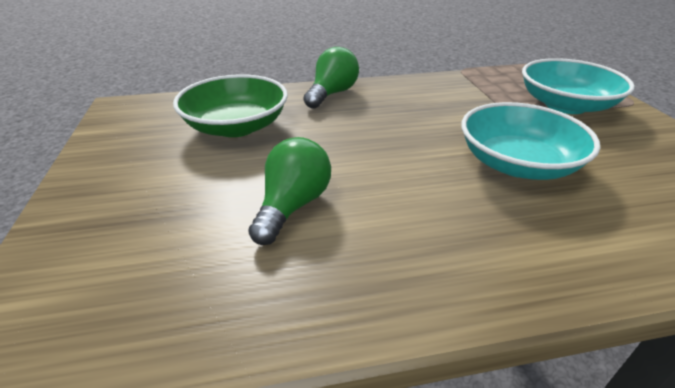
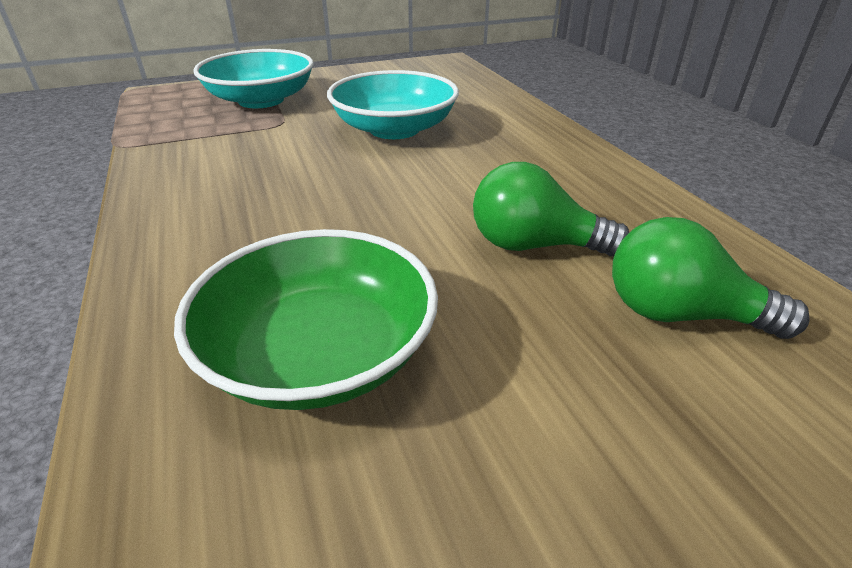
camera: 100 degrees left, 0 degrees up
(332, 94) = (177, 253): green light bulb -> green light bulb (680, 314)

